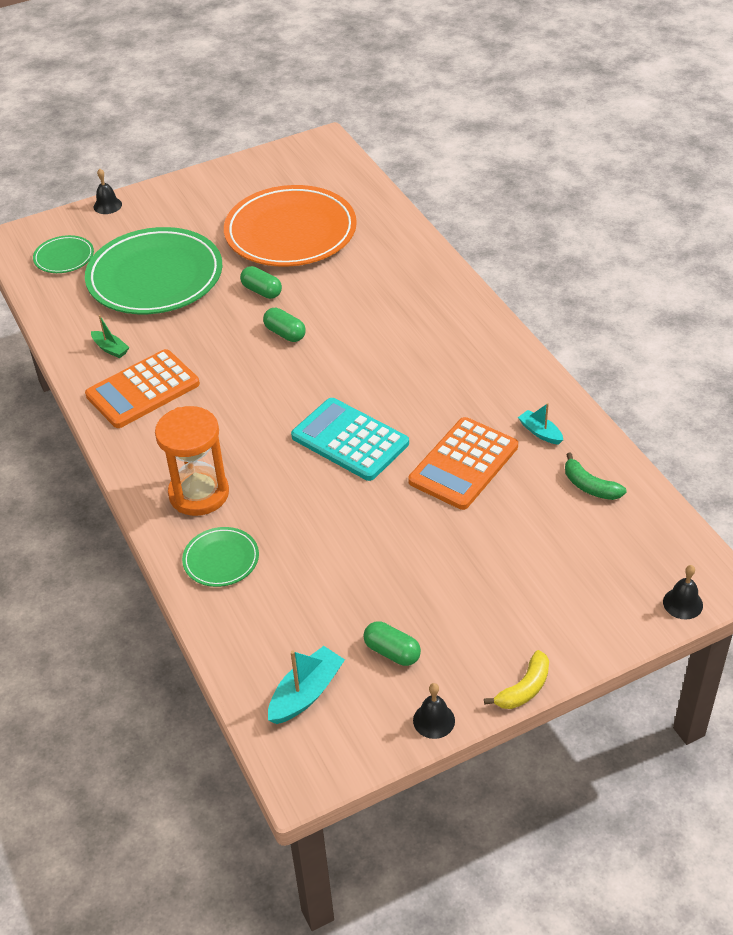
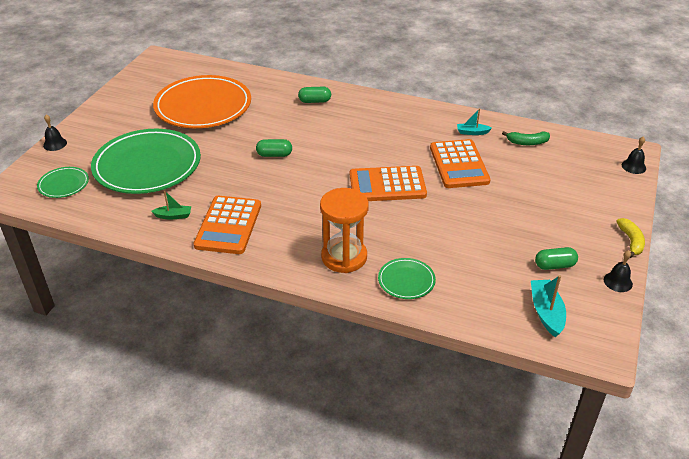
camera: 45 degrees left, 5 degrees down
(262, 291) = (229, 141): green capsule -> green capsule (315, 101)
(350, 440) = (387, 185): turquoise calculator -> orange calculator

